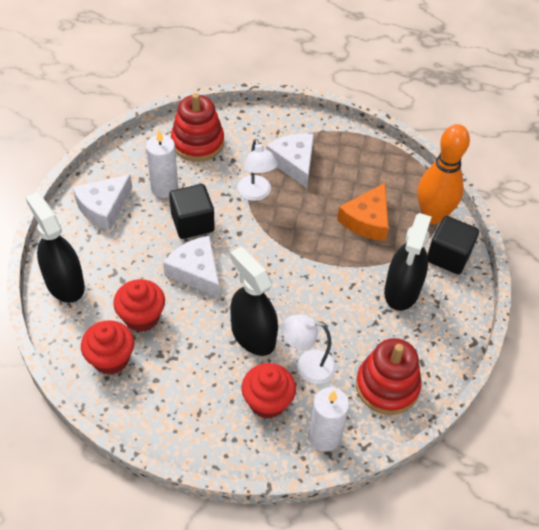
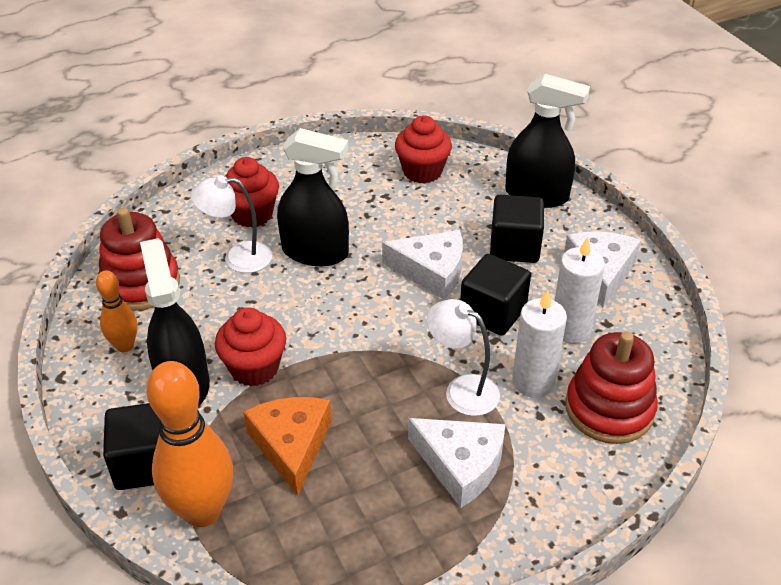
camera: 145 degrees right, 10 degrees down
(128, 255) = (514, 247): none -> black cube
(141, 317) = (435, 210): red cupcake -> red cupcake (254, 368)
(307, 366) = (238, 258): white lamp -> white lamp turned 150 degrees counterclockwise
(324, 436) = (178, 218): white candle -> white candle (533, 382)
(423, 340) = (125, 346): none -> orange bowling pin

